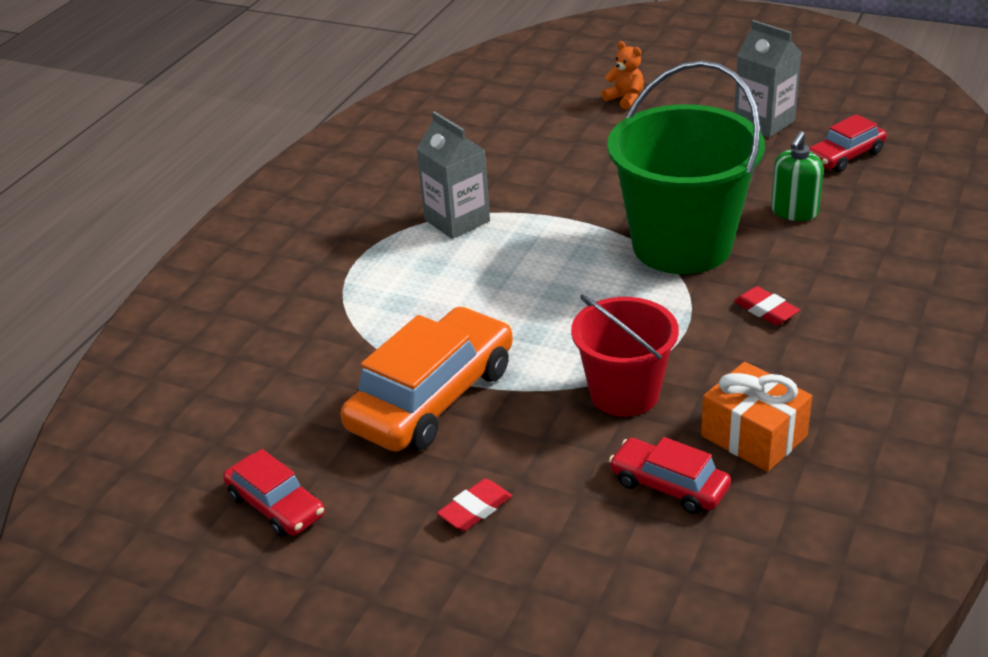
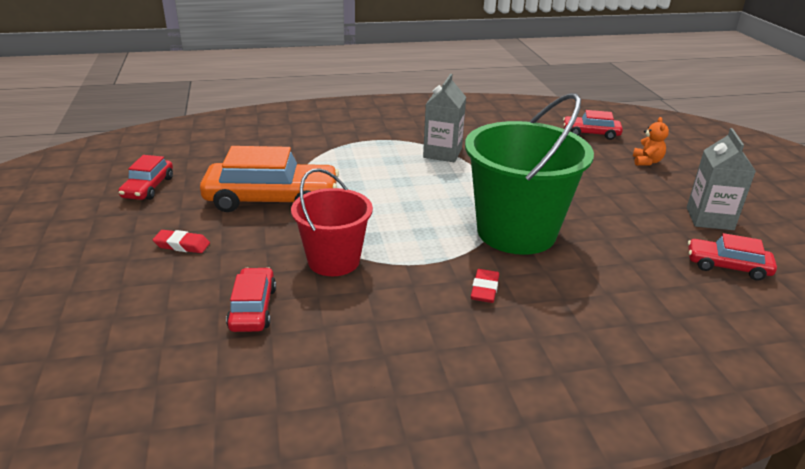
camera: 50 degrees right, 5 degrees down
(526, 100) = (590, 133): none -> red car
(754, 436) = (334, 329): orange gift -> none
(794, 212) = (620, 265): green soap dispenser -> none

